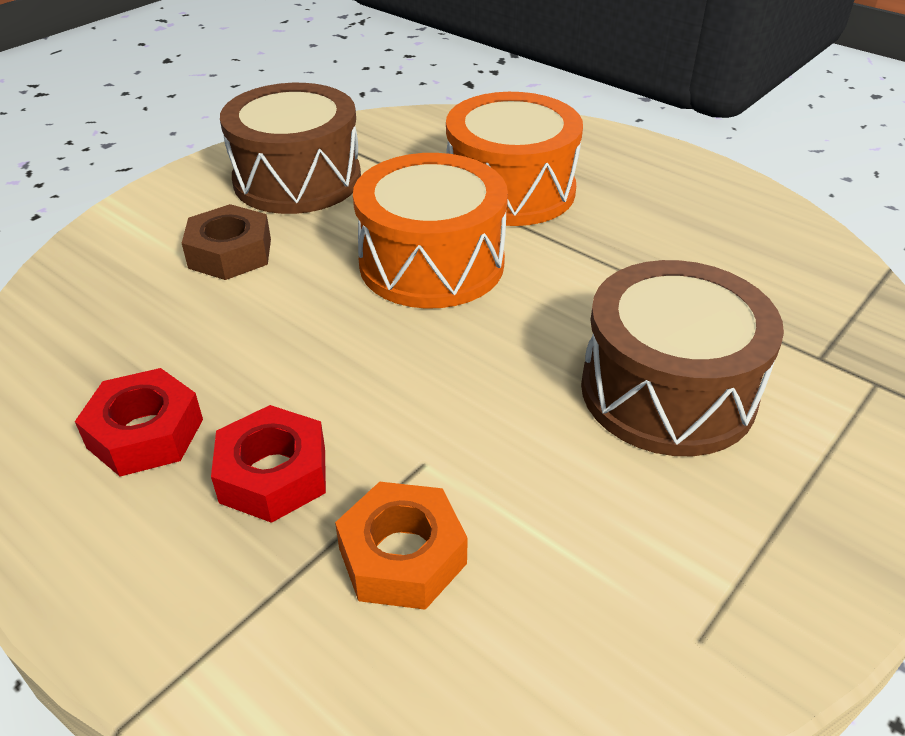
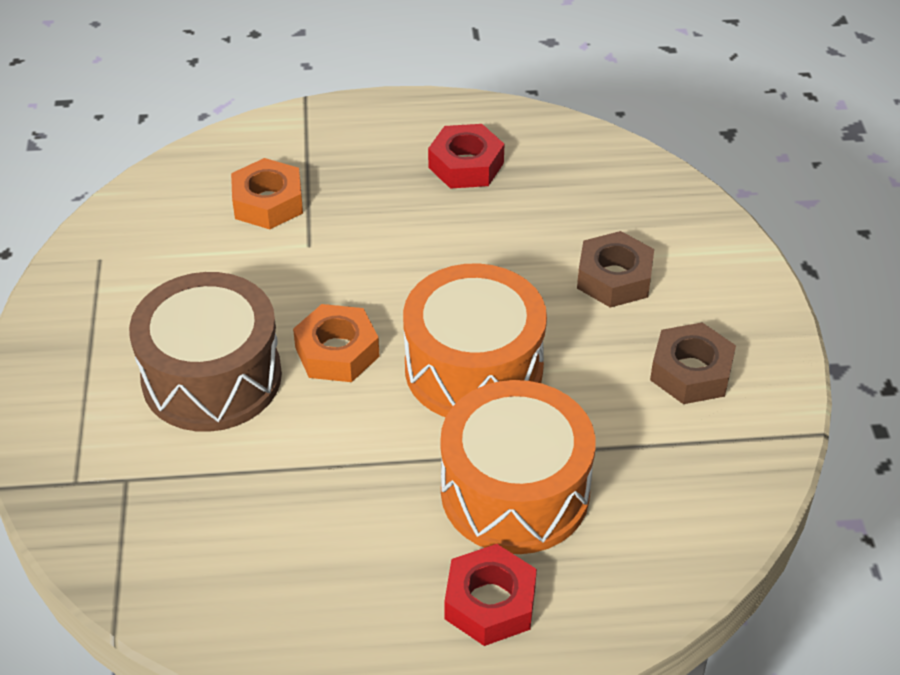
camera: 135 degrees right, 5 degrees up
(273, 475) = (375, 191): red nut -> red nut (490, 603)
(297, 179) = (691, 372): brown drum -> brown nut
(525, 340) = (337, 352): none -> orange nut

